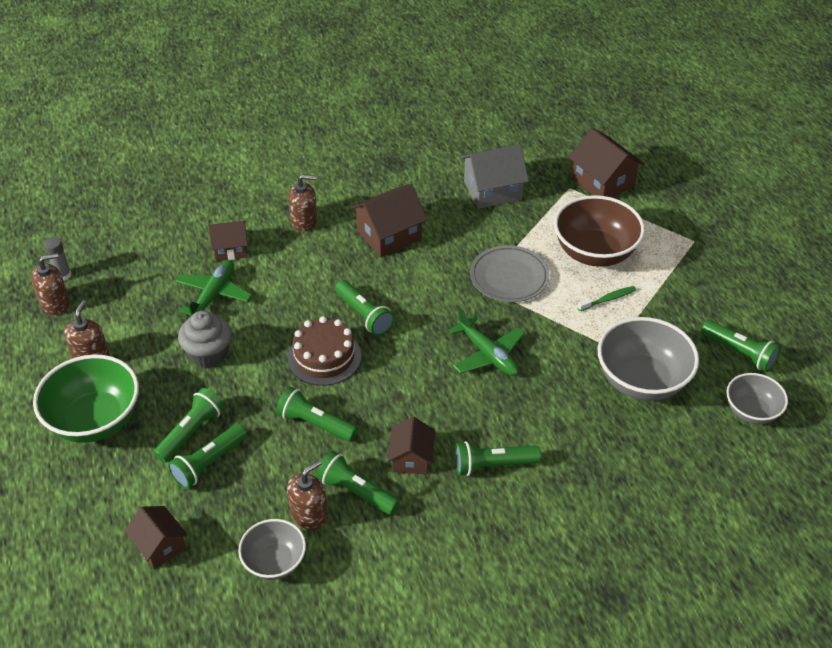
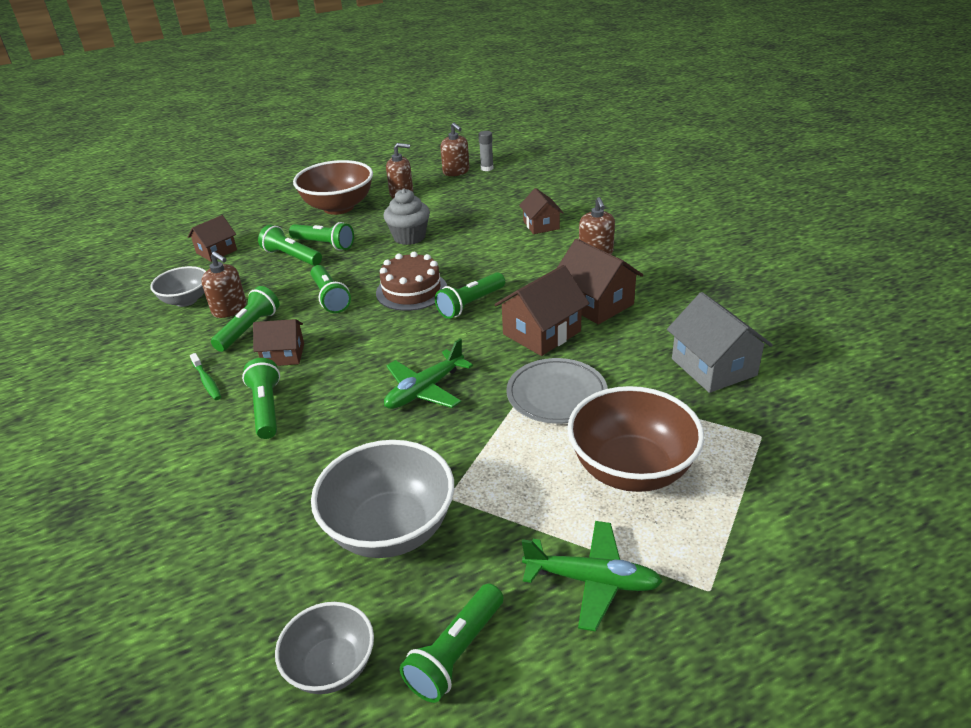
camera: 85 degrees right, 10 degrees down
(95, 420) = (338, 207): green bowl -> brown bowl
(214, 295) = (480, 227): green plane -> green plane (592, 581)
(315, 423) = (330, 298): green flashlight -> green flashlight turned 135 degrees clockwise
(602, 182) = (796, 470): brown house -> brown house (542, 333)
(608, 299) = (540, 488): green toothbrush -> green toothbrush (207, 381)

